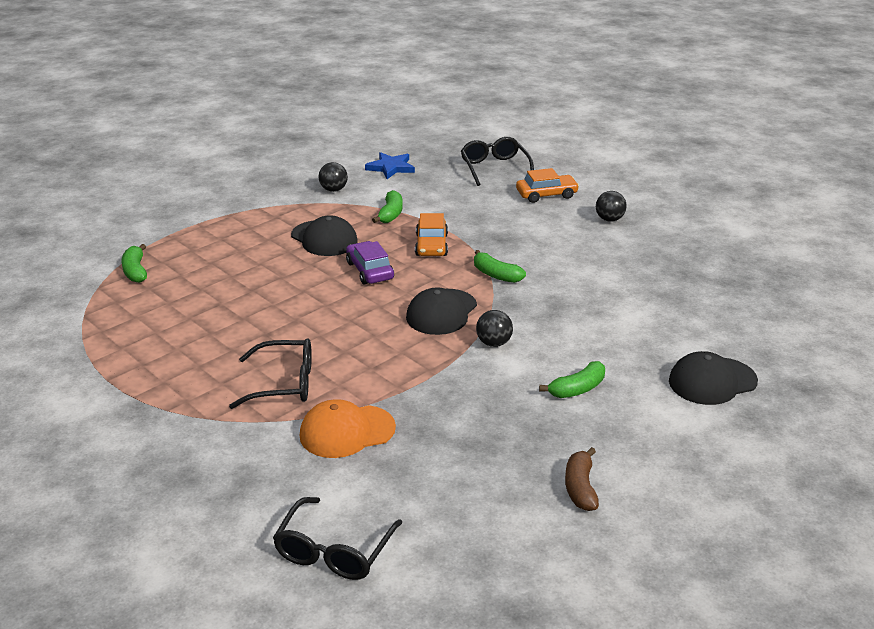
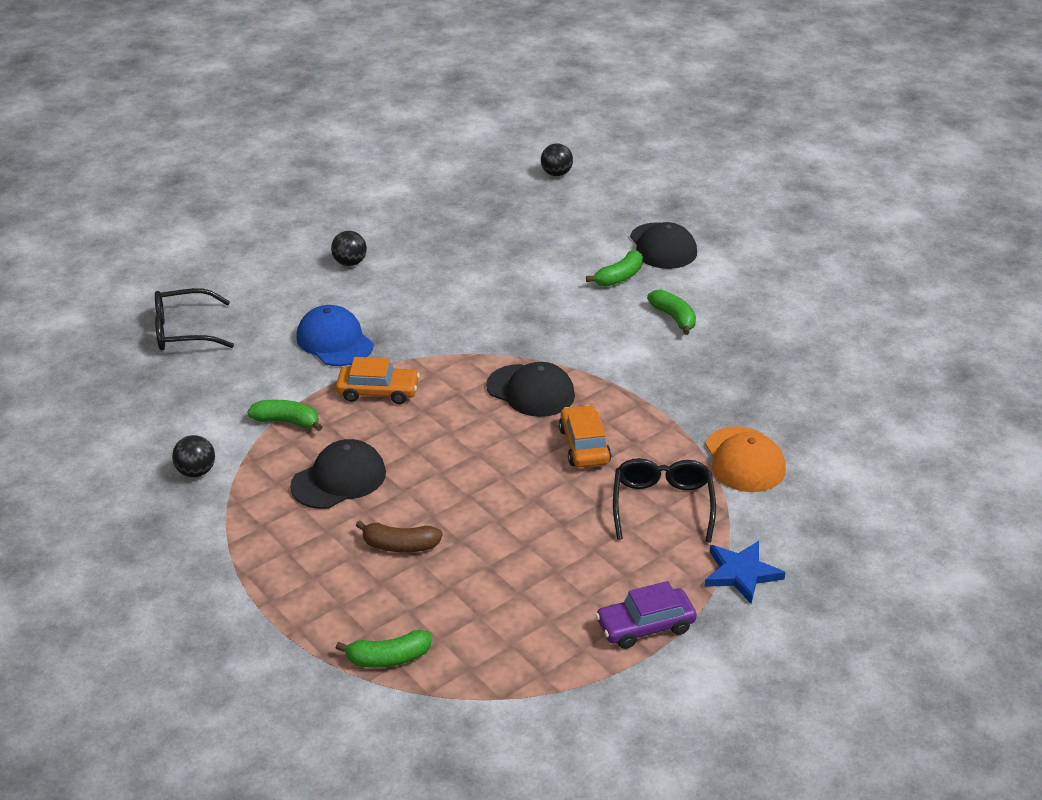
camera: 85 degrees left, 5 degrees up
(334, 551) = (912, 467): black glasses -> none
(369, 271) = (430, 441): purple car -> purple car (645, 626)
(391, 168) = (146, 418): blue star -> blue star (741, 573)
(494, 343) = (594, 360): black ball -> black ball (556, 174)
(495, 222) = (334, 341): none -> blue cap
(496, 275) = (457, 349): green banana -> green banana (619, 277)
(546, 195) = (274, 299): orange car -> orange car (584, 446)
(580, 488) = (814, 330): brown banana -> brown banana (400, 546)

